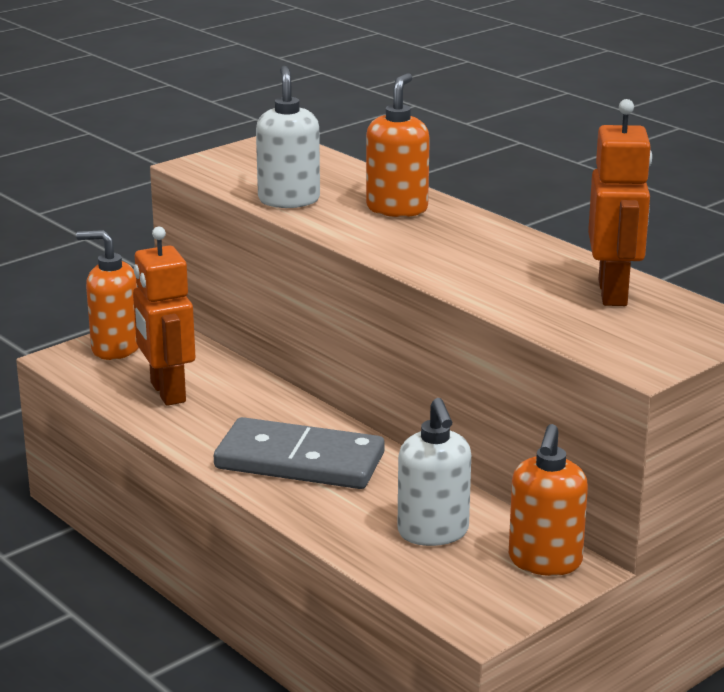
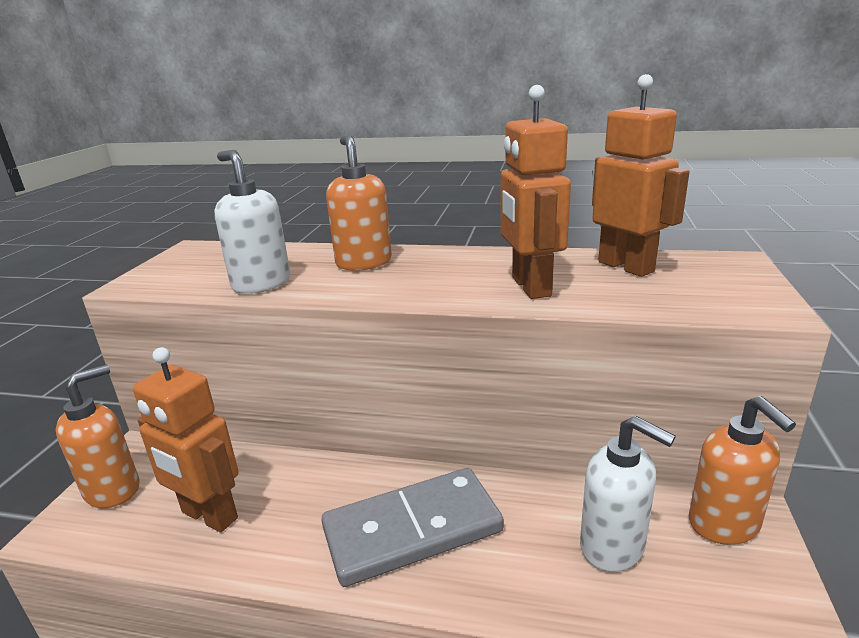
camera: 35 degrees left, 0 degrees up
(115, 348) = (113, 490): orange soap dispenser -> orange soap dispenser turned 150 degrees clockwise
(492, 279) = (530, 287): none -> orange robot

